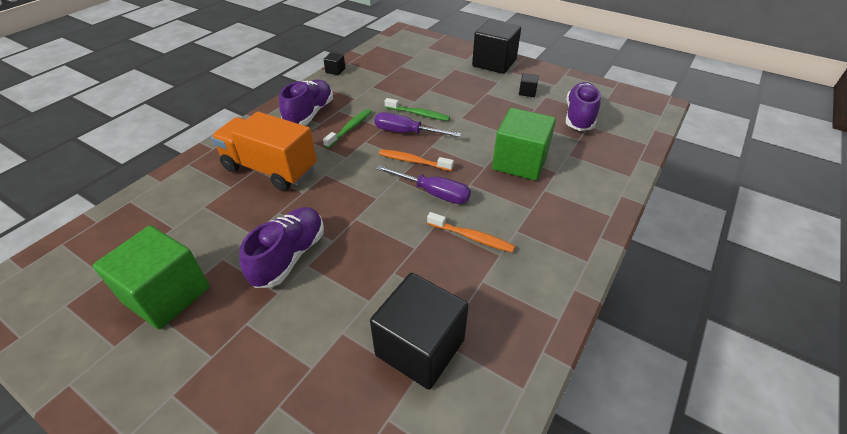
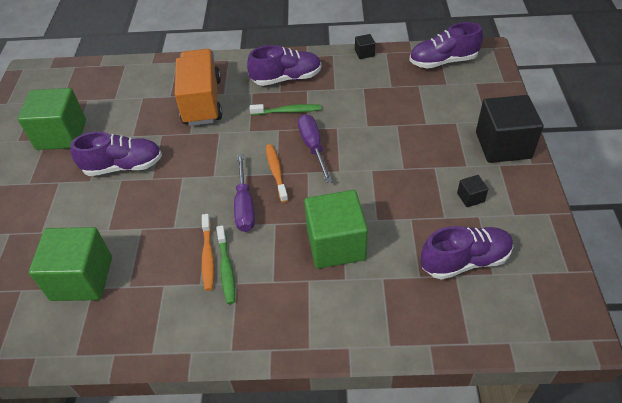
camera: 60 degrees right, 5 degrees up
(390, 48) = (443, 61): none -> purple shoe
(418, 114) = (348, 139): green toothbrush -> green toothbrush (226, 269)
(420, 347) = (82, 278): black cube -> green cube

